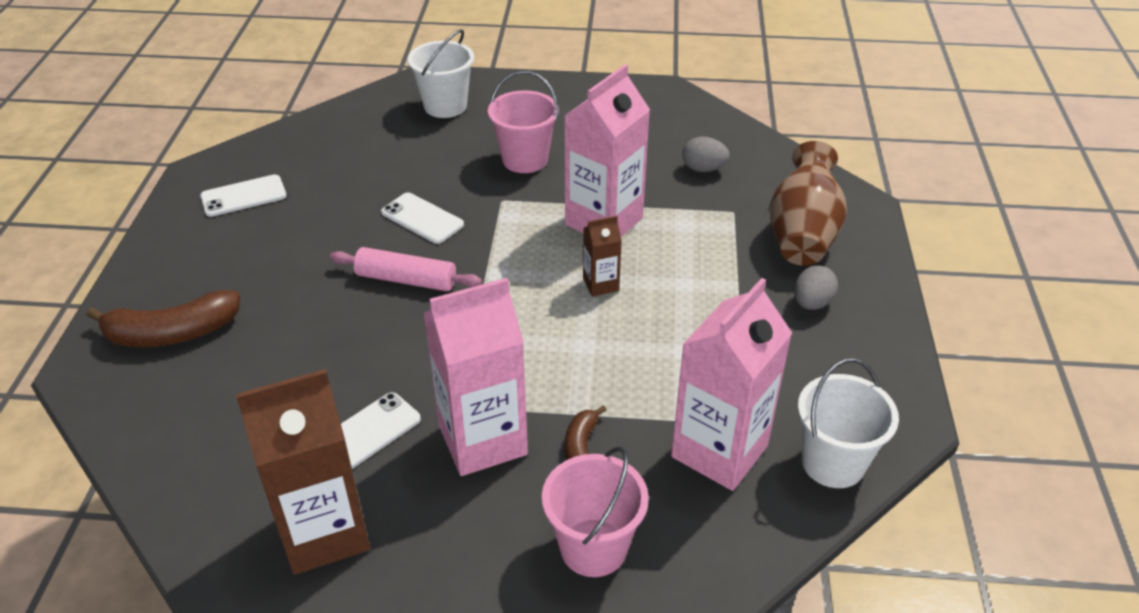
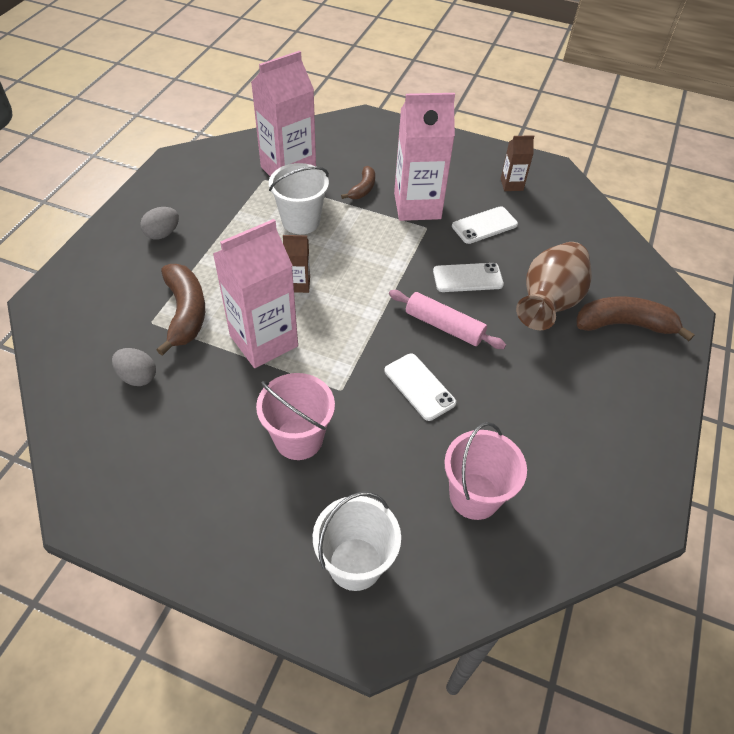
camera: 165 degrees left, 10 degrees up
(243, 196) = (590, 464): white phone -> white phone (467, 278)
(324, 532) = (511, 184): brown carton -> brown carton, size x0.48
(593, 547) = (377, 149): pink bucket -> pink bucket (474, 496)
(705, 227) = (185, 313): none -> brown banana
(802, 234) = (117, 286): brown vase -> brown vase (548, 303)
(833, 463) = (233, 152): white bucket -> white bucket (301, 221)

